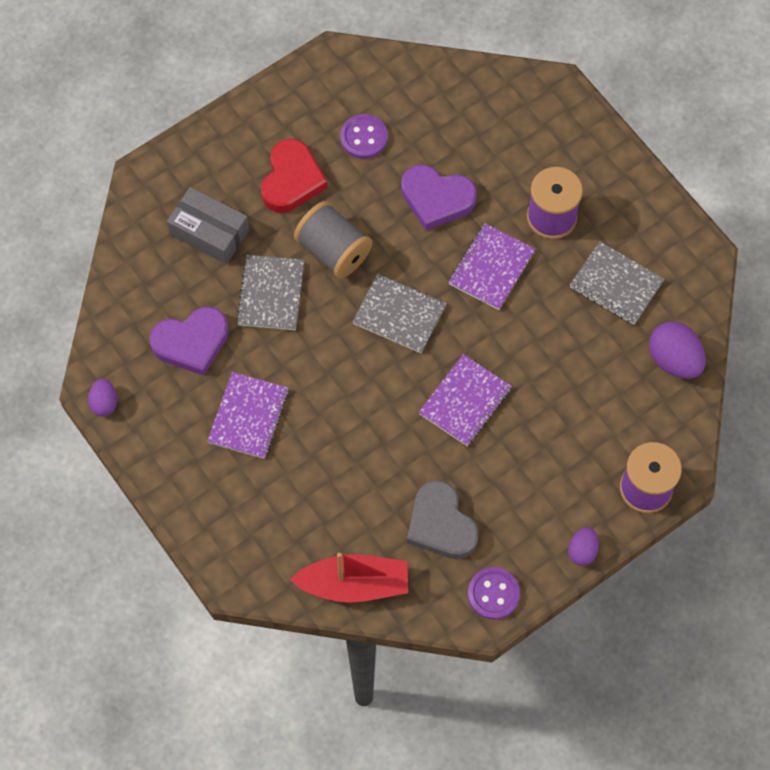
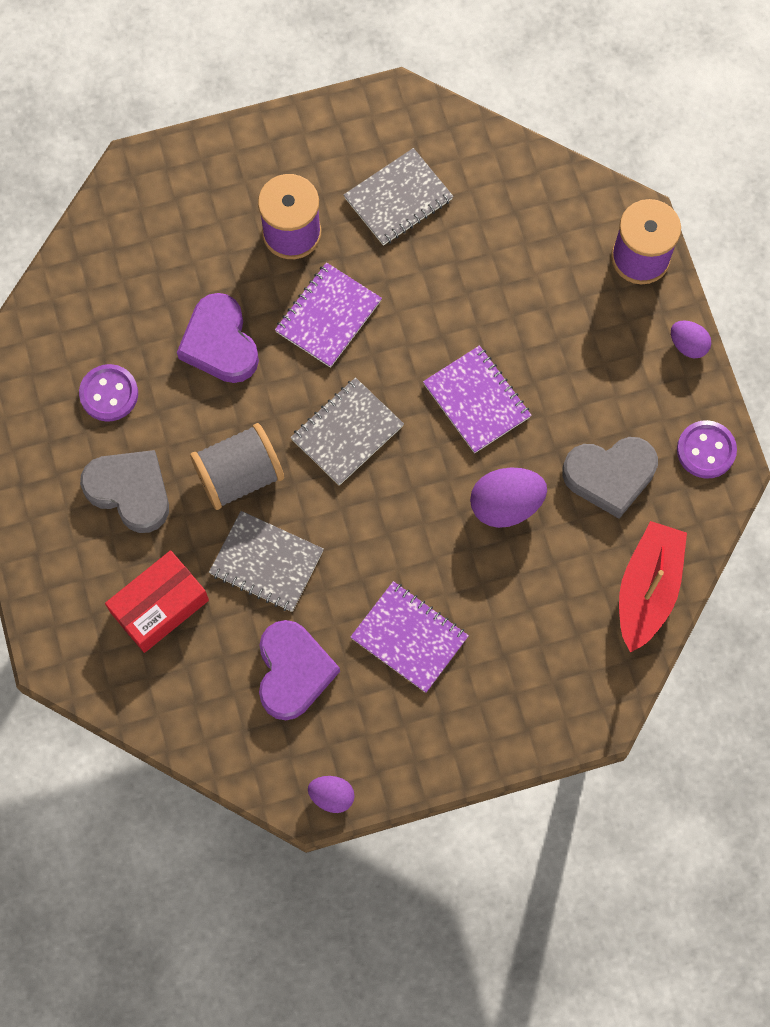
camera: 70 degrees left, 5 degrees up
(209, 232) = (159, 606): grey box -> red box
(292, 180) = (130, 491): red heart -> grey heart
(436, 199) = (220, 343): purple heart -> purple heart turned 120 degrees clockwise
(491, 268) = (328, 316): purple notebook -> purple notebook turned 75 degrees clockwise
(674, 360) = (507, 175): purple egg -> purple egg (506, 505)

